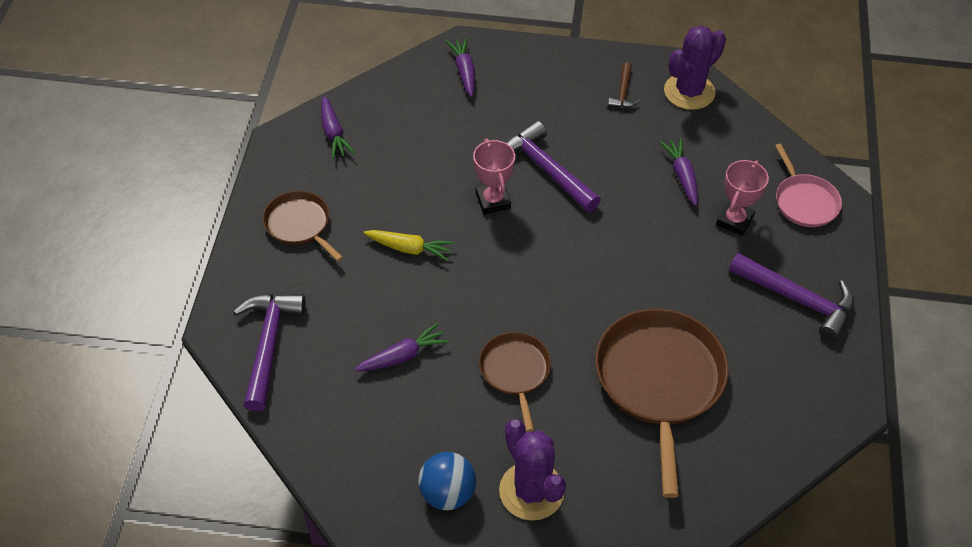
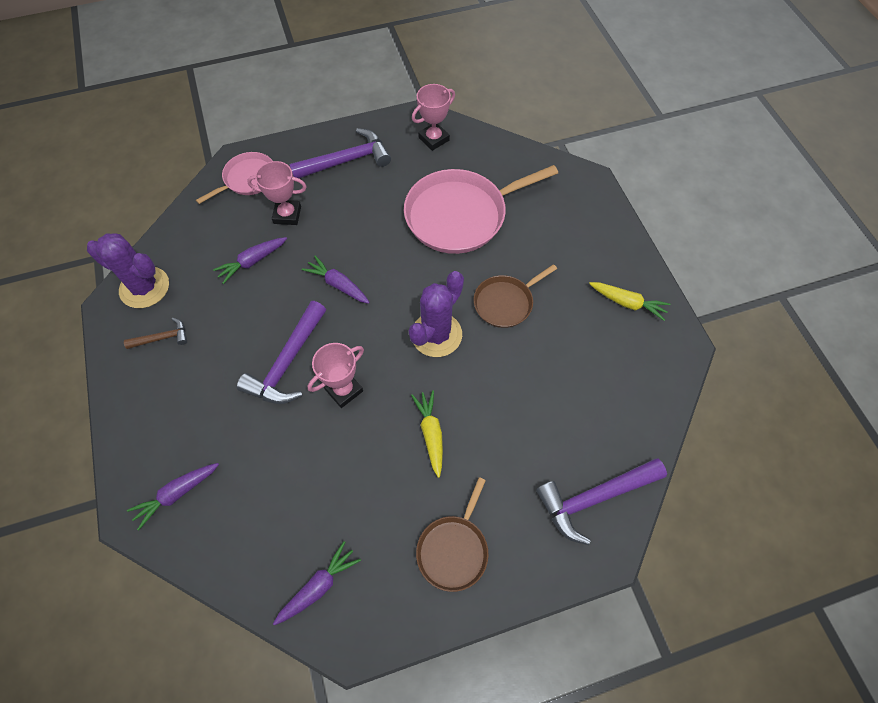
camera: 115 degrees left, 10 degrees up
(402, 356) = (539, 385): purple carrot -> purple carrot (338, 284)
(447, 493) = (627, 303): blue ball -> yellow carrot
(531, 491) = (591, 256): purple cactus -> purple cactus (436, 335)
(659, 381) = (460, 215): brown pan -> pink pan
(797, 300) = (346, 161): purple hammer -> purple hammer turned 60 degrees clockwise
(801, 405) = (434, 139): none -> pink trophy

